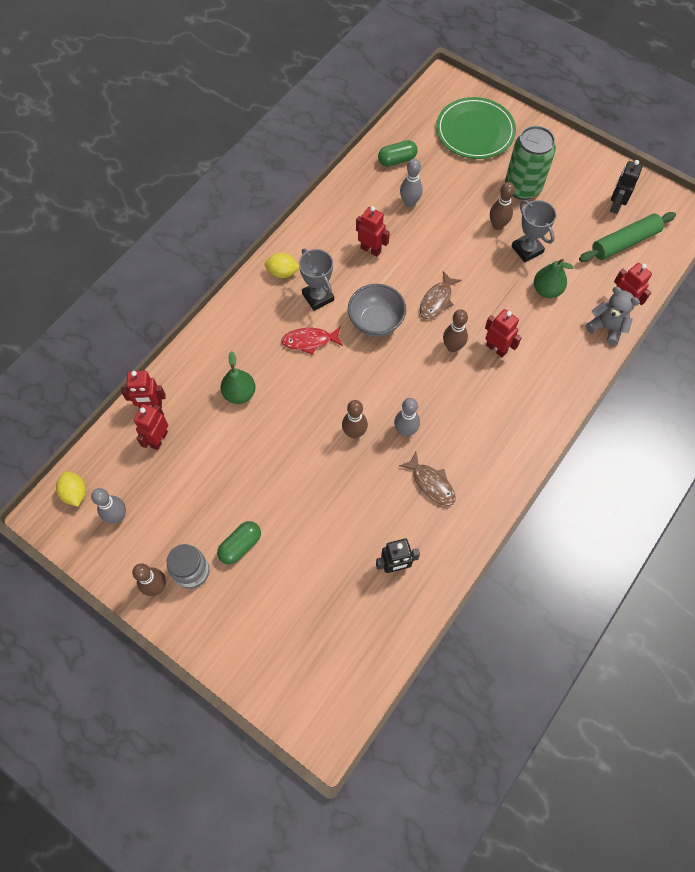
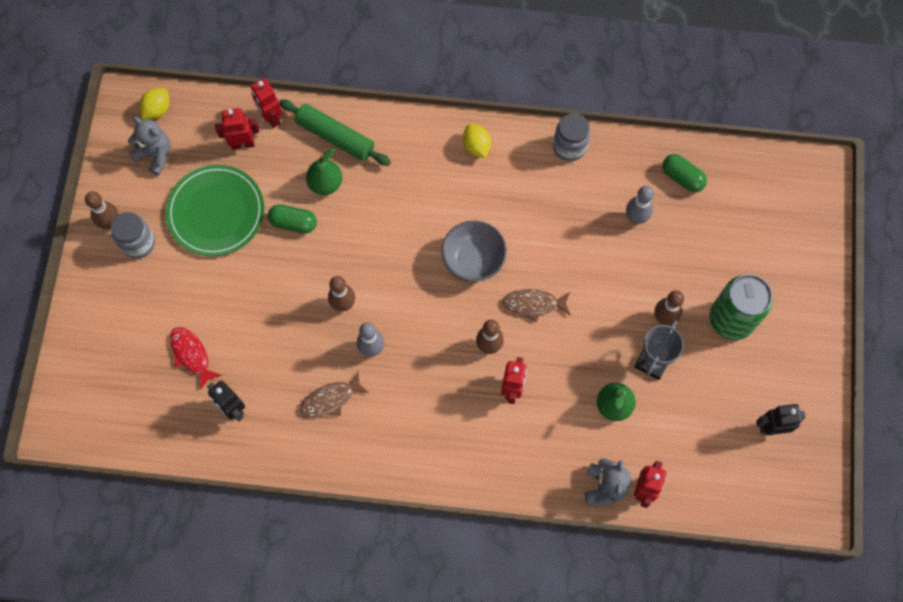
camera: 60 degrees right, 5 degrees up
(117, 516) = (155, 155): grey bowling pin -> grey teddy bear
(240, 545) = (182, 268): green capsule -> green capsule (293, 223)
(309, 341) = (416, 212): red fish -> red fish (191, 355)
(318, 297) = (469, 193): grey trophy -> none
(325, 214) = (569, 147): none -> grey jar
(371, 249) = (554, 211): red robot -> none
(431, 483) = (330, 399): brown fish -> brown fish turned 45 degrees clockwise
(475, 131) = (774, 235): green plate -> green plate (216, 212)
(624, 242) = (727, 458): green rolling pin -> green rolling pin (335, 137)

